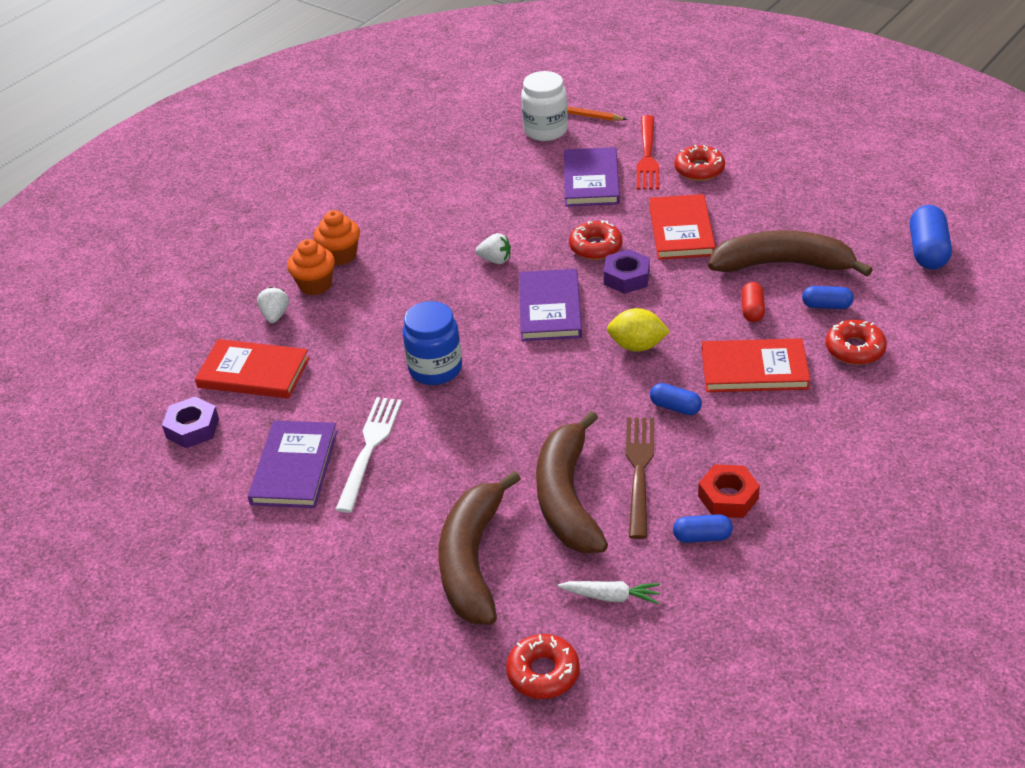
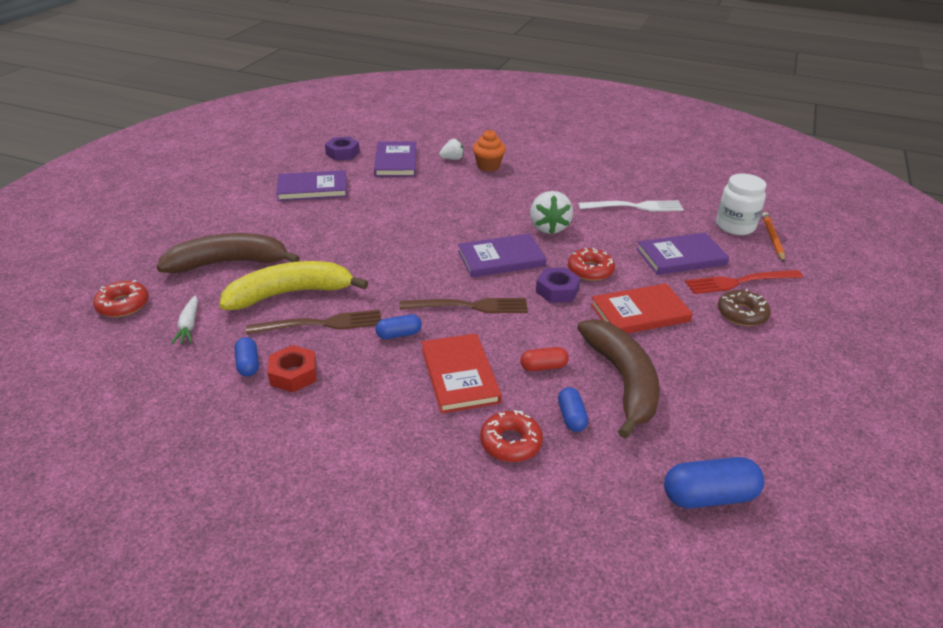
camera: 70 degrees right, 5 degrees down
(253, 372) = (396, 162): red book -> purple book
(340, 255) = (523, 169): orange cupcake -> none
(369, 448) = (333, 210): white fork -> white fork (635, 206)
(435, 369) = (416, 221): blue jar -> none
(495, 260) = (549, 227): white strawberry -> white strawberry, size x1.72
(567, 497) = (290, 293): brown banana -> yellow banana
(637, 346) = (470, 306): yellow lemon -> brown fork
(675, 407) = (399, 334): blue capsule -> blue capsule turned 60 degrees clockwise
(699, 169) = (742, 314): red donut -> brown donut

